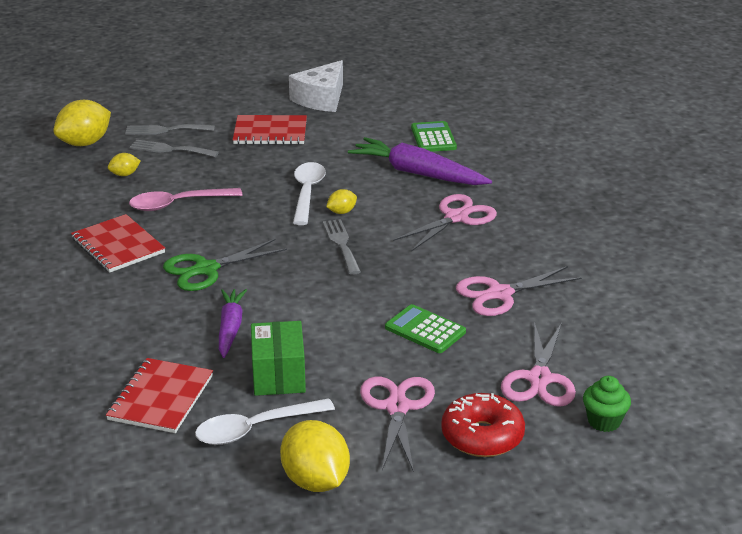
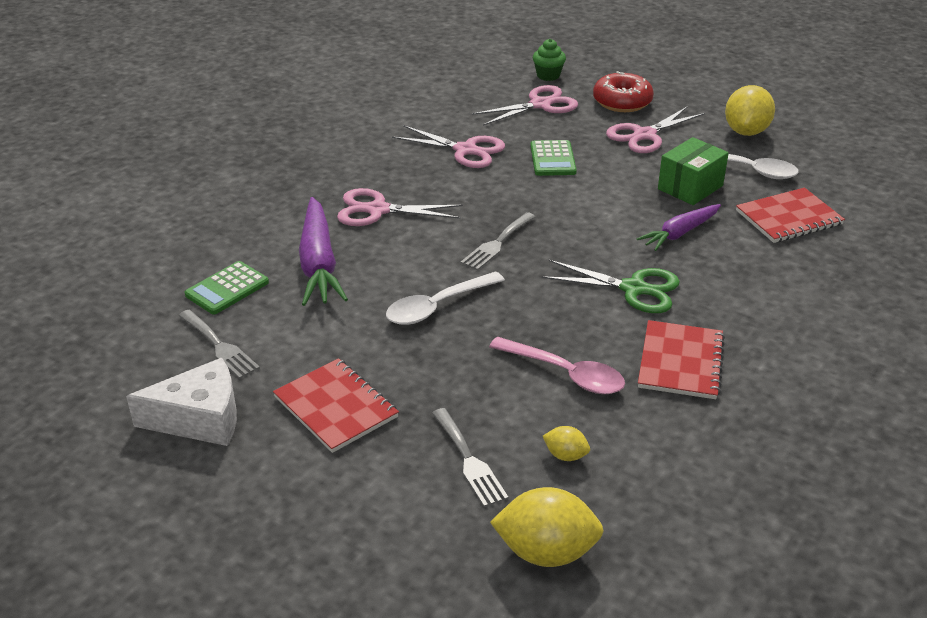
camera: 130 degrees left, 5 degrees up
(165, 130) = (428, 501): grey fork -> grey fork (219, 346)
(341, 212) = (445, 269): yellow lemon -> none

